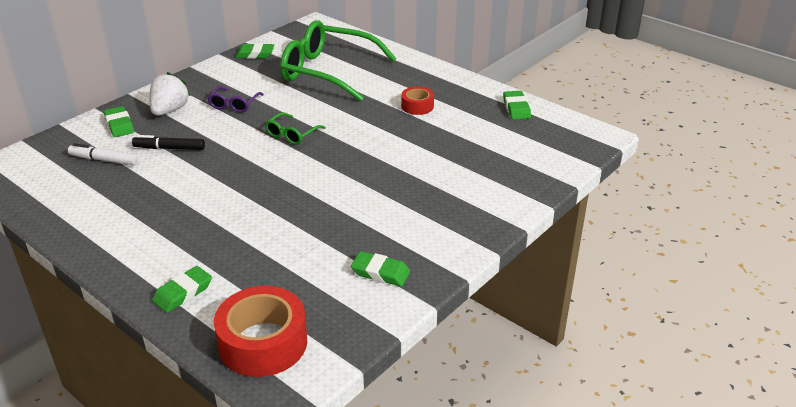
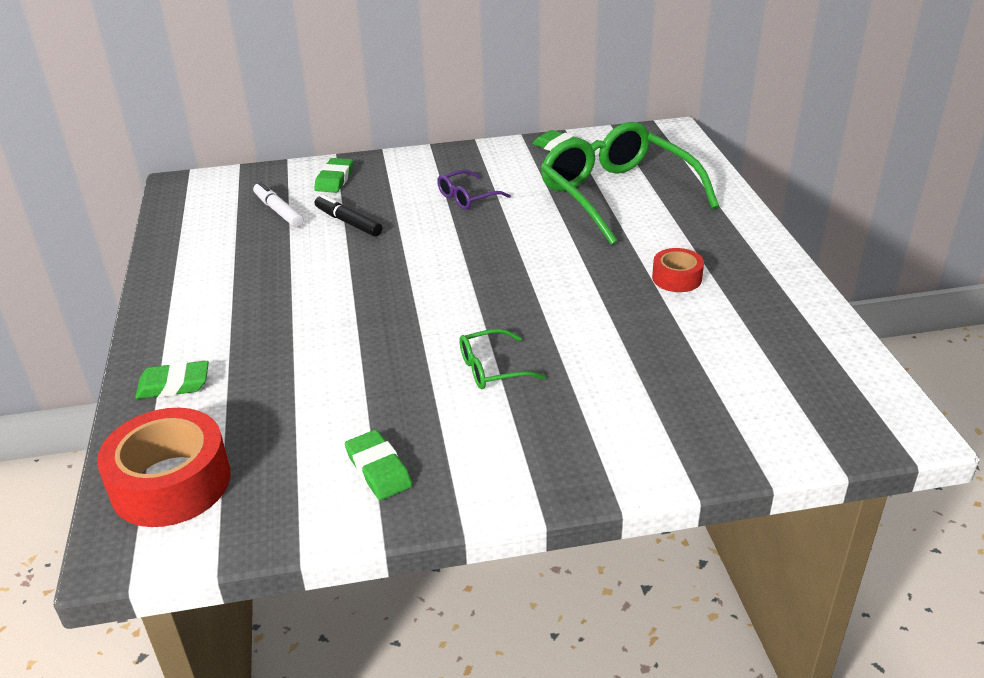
camera: 40 degrees right, 0 degrees up
(170, 110) = (397, 181): white strawberry -> none
(291, 134) = (485, 255): green glasses -> green glasses (491, 369)
(516, 108) = (815, 334): green eraser -> none

